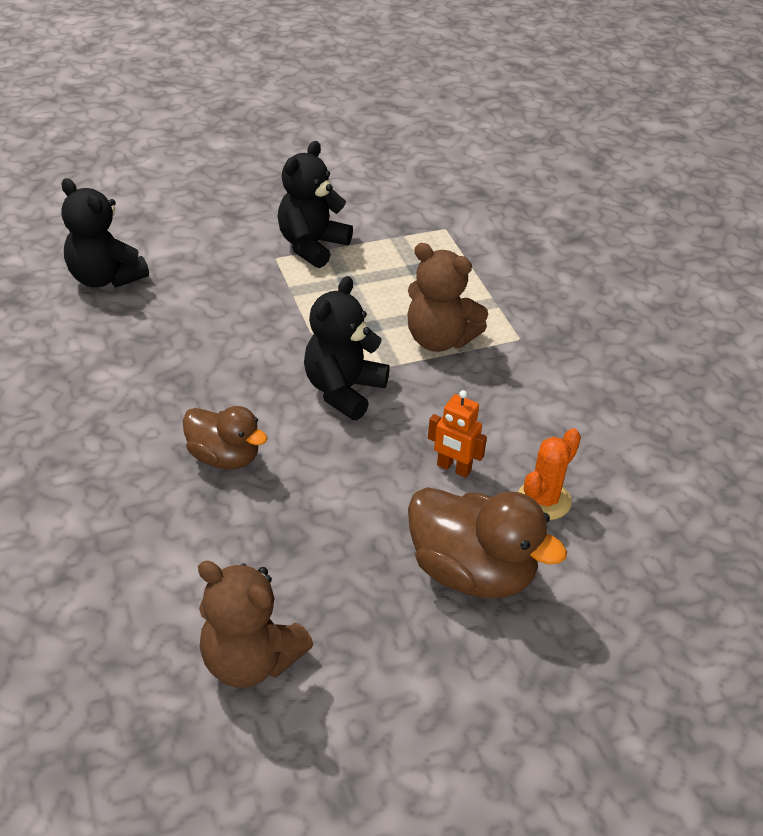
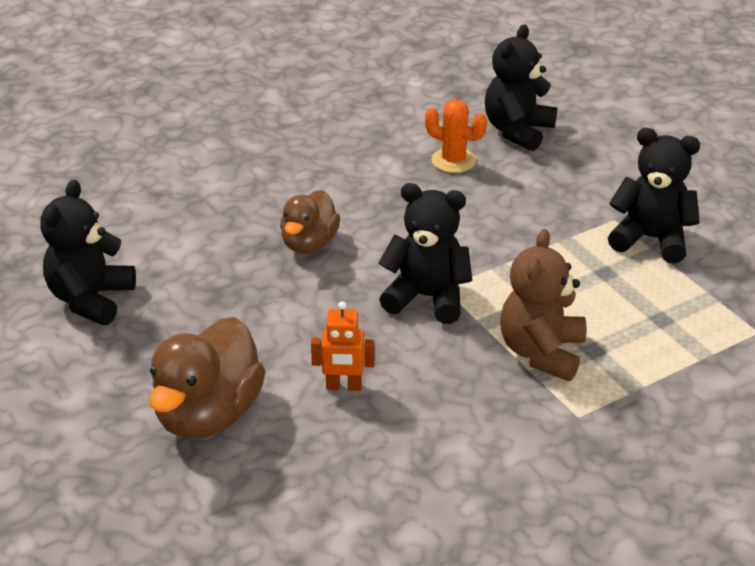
camera: 80 degrees right, 5 degrees down
(250, 660) = (91, 299): brown teddy bear -> black teddy bear
(453, 468) = (343, 386): orange robot -> orange robot turned 105 degrees counterclockwise
(544, 500) = (319, 458): orange cactus -> orange cactus (453, 161)

